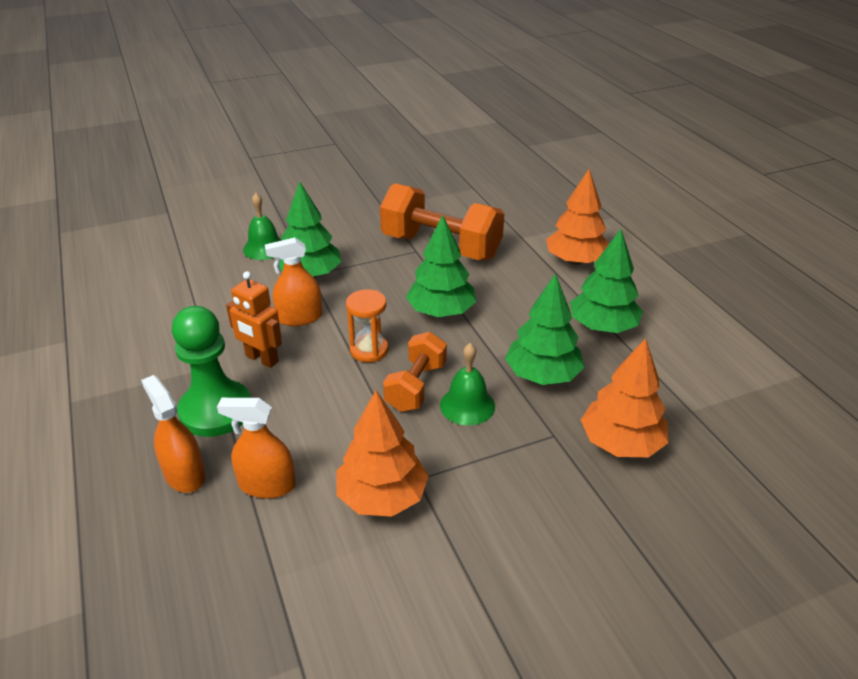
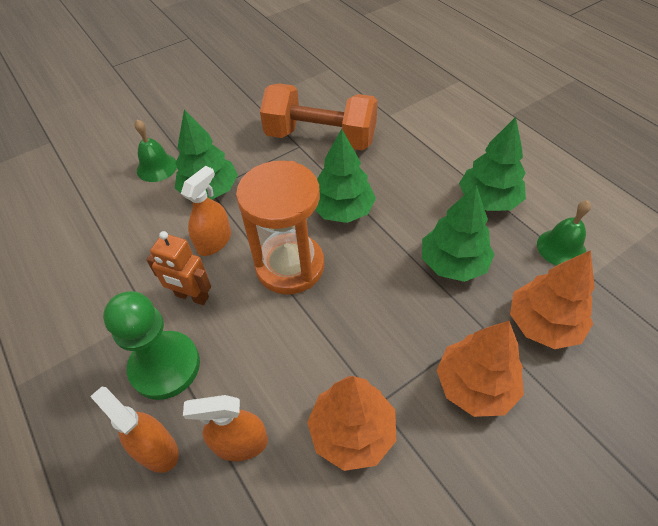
camera: 10 degrees left, 15 degrees up
(300, 318) = (214, 241): orange spray bottle -> orange spray bottle turned 150 degrees clockwise
(369, 350) = (290, 266): orange hourglass -> orange hourglass, size x1.91
(416, 386) = (345, 299): orange dumbbell -> none
(467, 405) = (397, 310): green bell -> green bell (561, 248)
(575, 261) = (443, 133): orange tree -> orange tree (475, 385)

